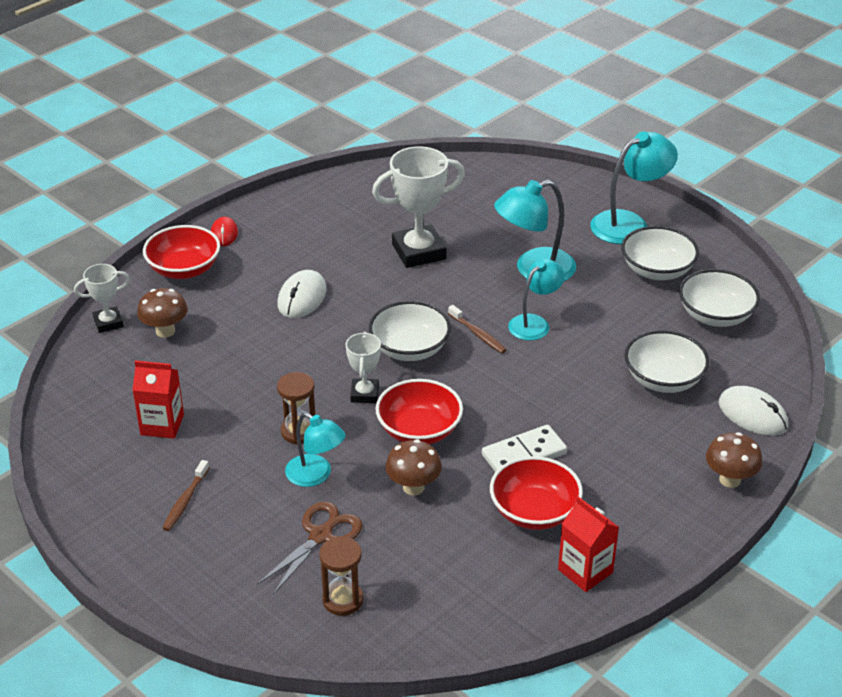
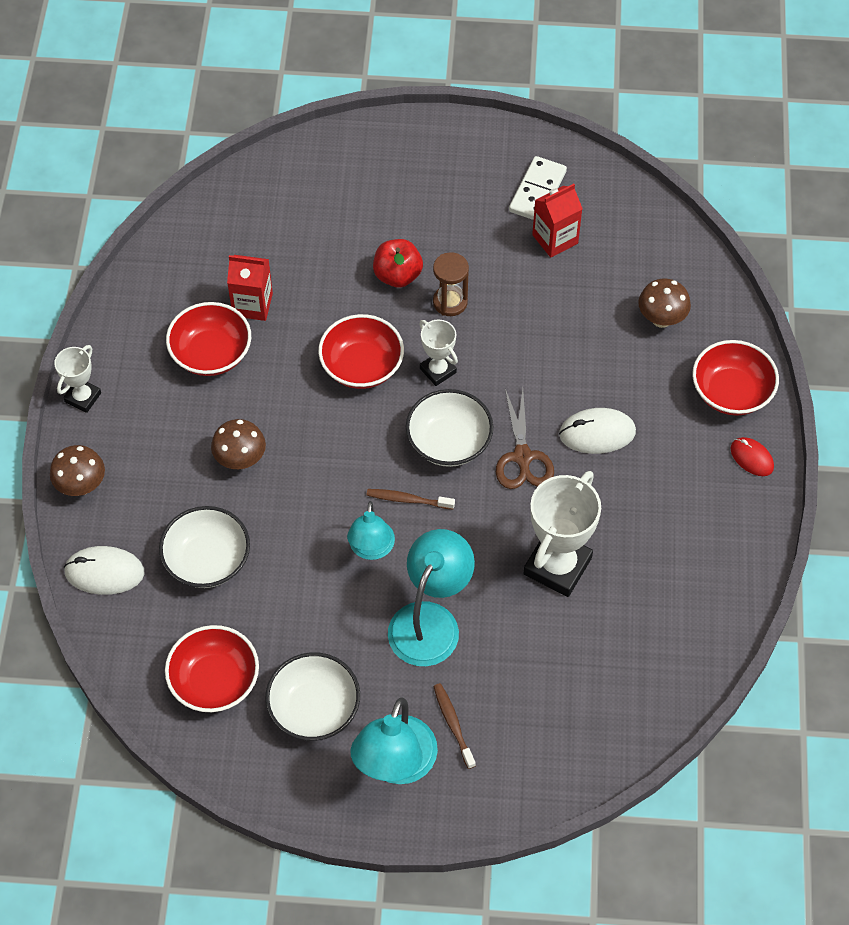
camera: 140 degrees right, 20 degrees up
(108, 323) = (715, 295): white trophy -> white trophy (83, 397)
(185, 501) = (465, 196): brown toothbrush -> brown toothbrush (453, 724)
(302, 298) = (597, 433): white mouse -> white mouse turned 75 degrees counterclockwise
(316, 475) = (397, 275): turquoise lamp -> red apple
(321, 536) = (344, 233): brown scissors -> brown scissors (522, 457)
(343, 600) = (283, 201): brown hourglass -> none
(413, 487) = (317, 314): brown mushroom -> brown mushroom (240, 460)
(524, 454) = (261, 400): white domino -> white domino (537, 191)
(585, 571) = (136, 329): red carton -> red carton (252, 304)
(715, 315) = (215, 681): white bowl -> red bowl

